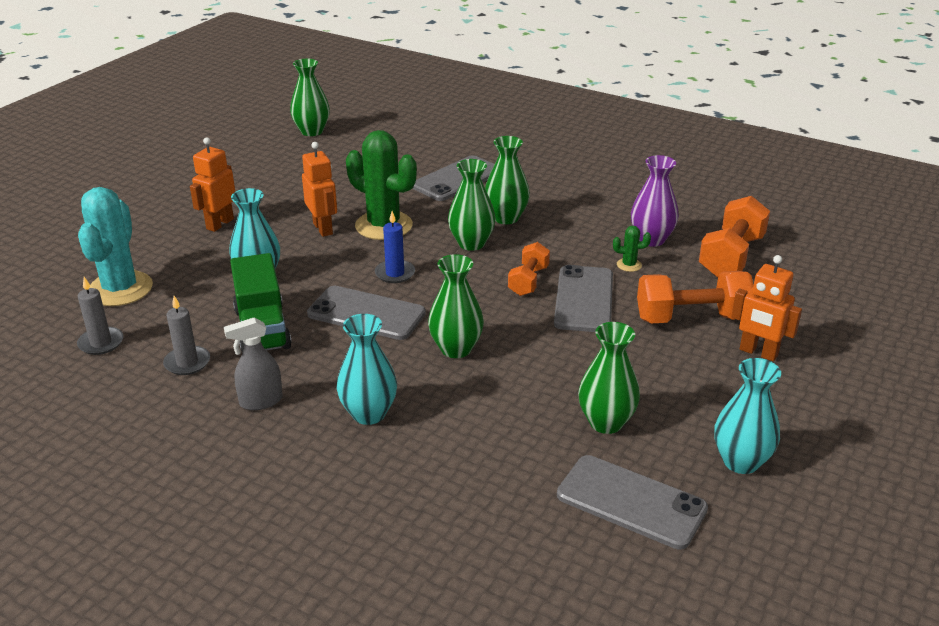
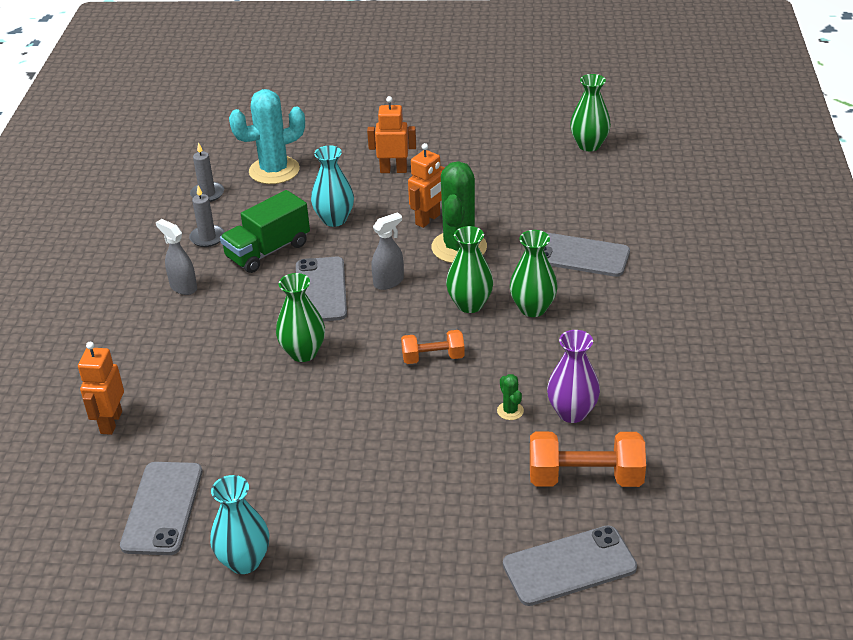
camera: 65 degrees right, 5 degrees up
(369, 413) = (197, 340): turquoise vase -> none
(395, 273) = (389, 282): blue candle -> grey spray bottle
(584, 299) = (428, 400): grey phone -> grey phone (569, 566)
(606, 422) = (254, 466): green vase -> none
(691, 318) = (445, 477): orange dumbbell -> none
(758, 353) = (417, 537): orange robot -> orange robot (110, 422)

